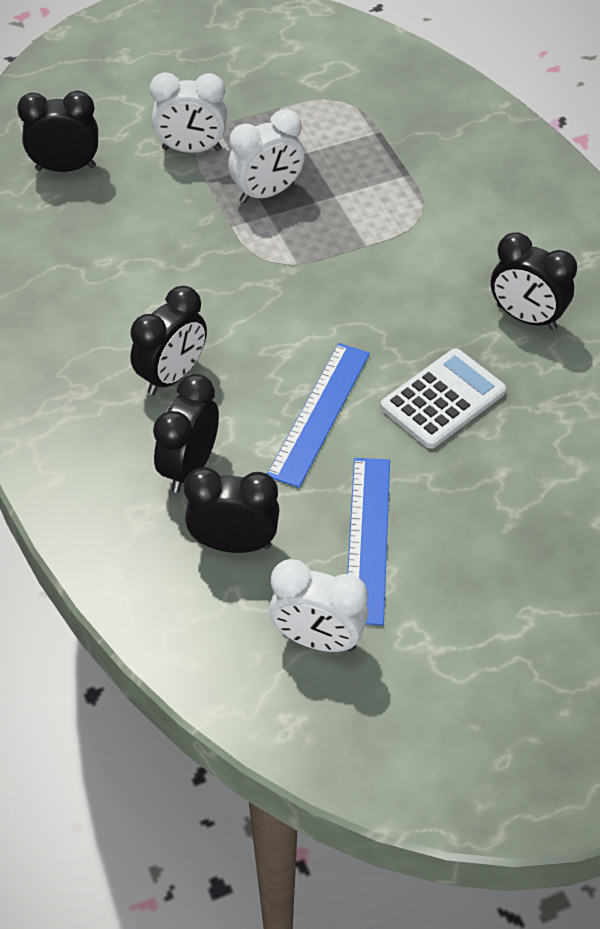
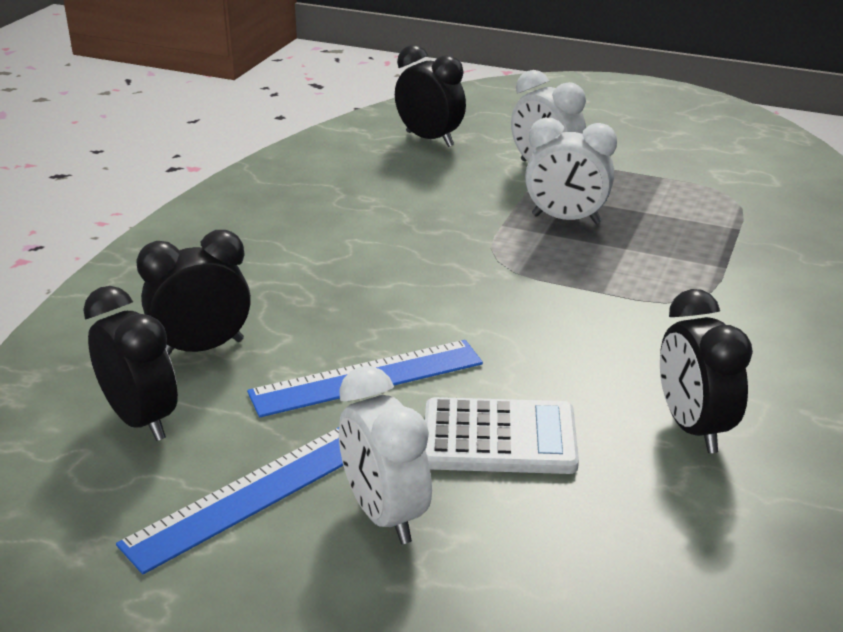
camera: 45 degrees right, 20 degrees down
(172, 376) = (294, 286): black clock -> none
(317, 639) = (73, 540): white clock -> white clock (385, 514)

